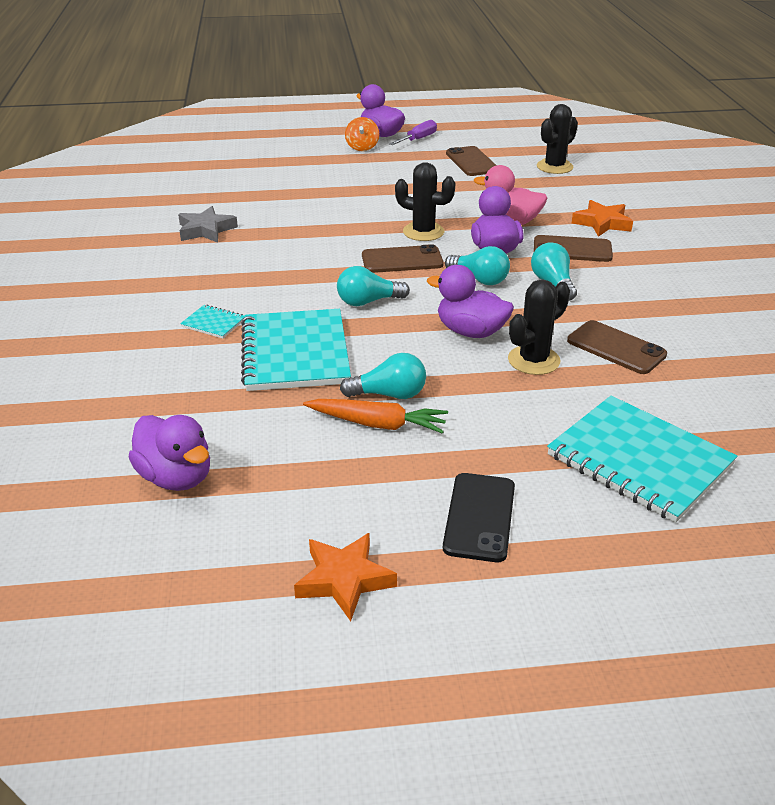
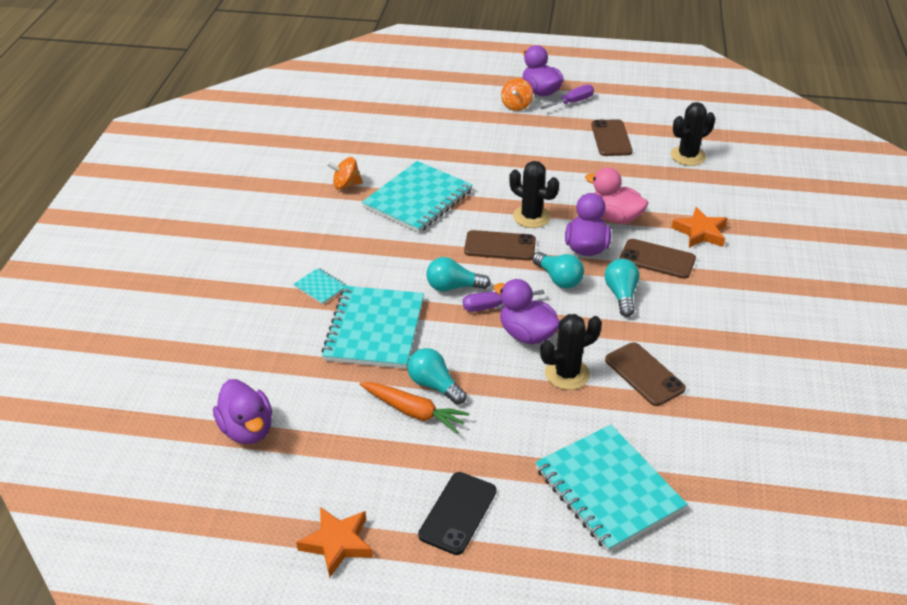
camera: 15 degrees right, 5 degrees up
(206, 230) = (346, 185): grey star -> orange spinning top
(293, 232) = (418, 199): none -> turquoise notebook
(389, 394) = (434, 385): turquoise light bulb -> turquoise light bulb turned 150 degrees counterclockwise
(421, 312) = (493, 306): none -> purple screwdriver

